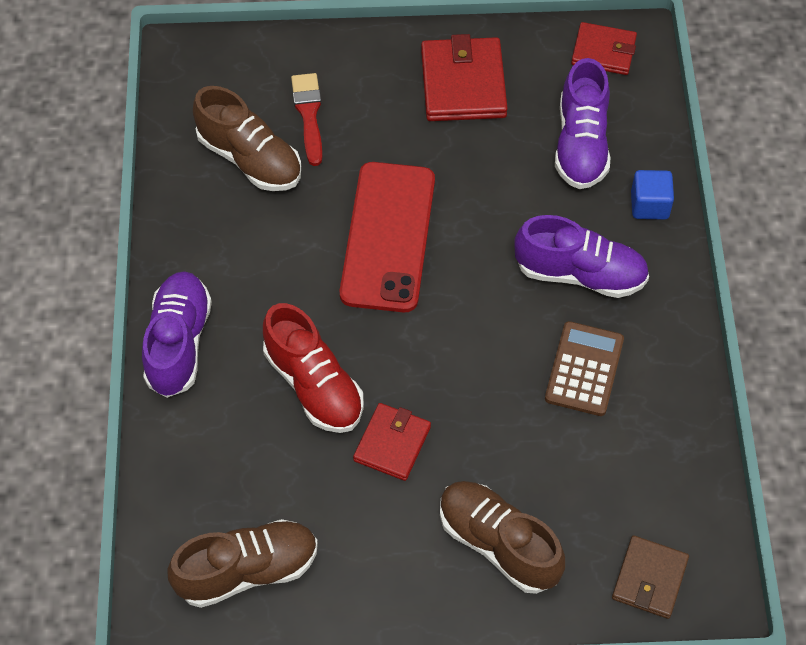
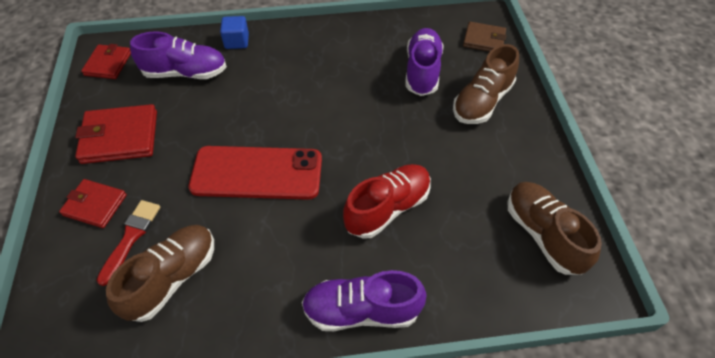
camera: 95 degrees left, 5 degrees down
(309, 114) = (131, 237): red brush -> red brush turned 120 degrees clockwise
(392, 443) = (426, 158): red wallet -> red wallet (95, 205)
(580, 274) = (288, 71): purple shoe -> purple shoe (422, 71)
(584, 369) = (357, 67): brown calculator -> none

